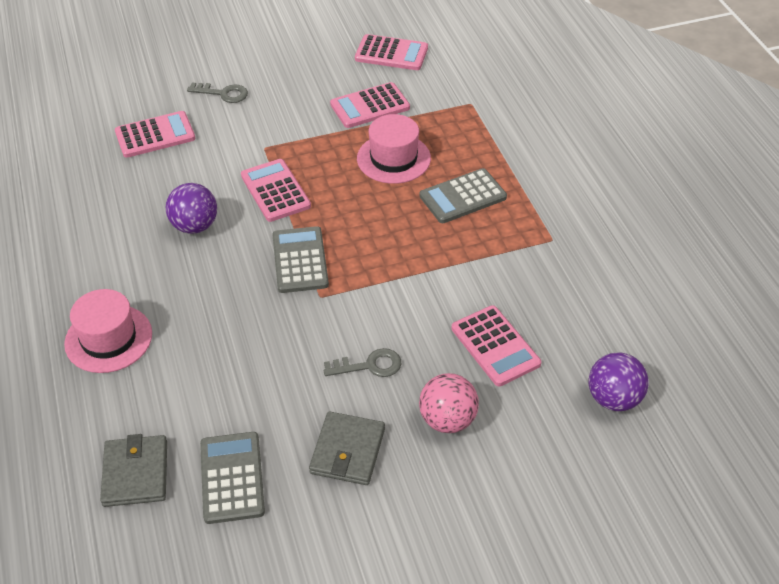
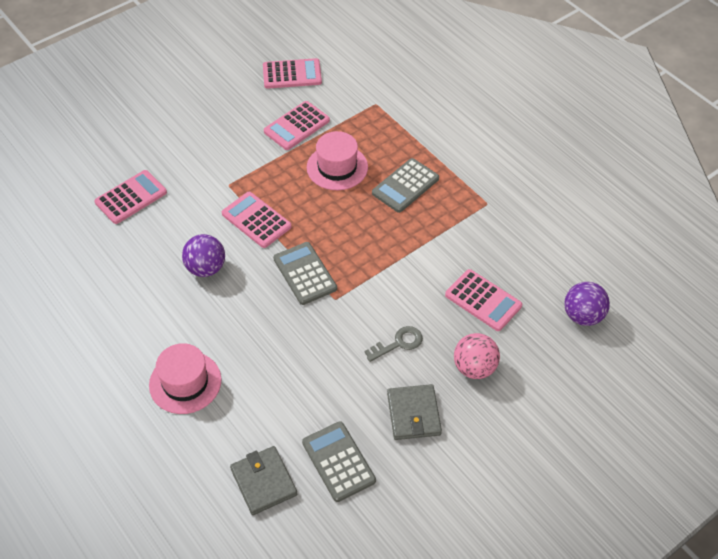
camera: 20 degrees left, 5 degrees up
(223, 93) = (169, 145): grey key -> none

